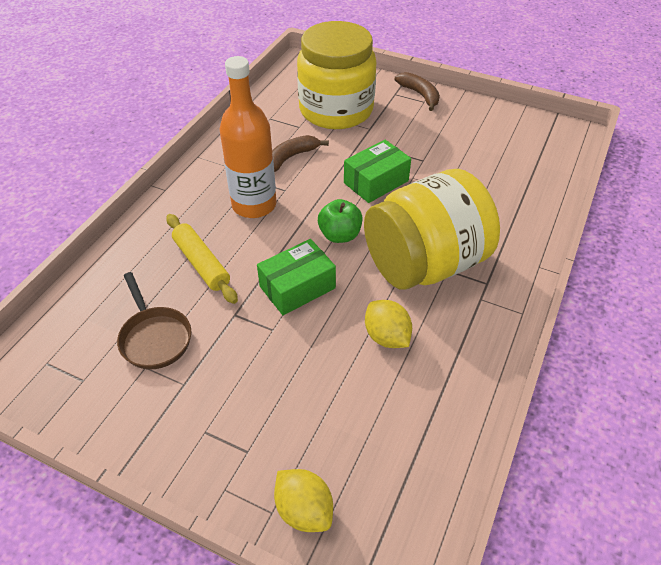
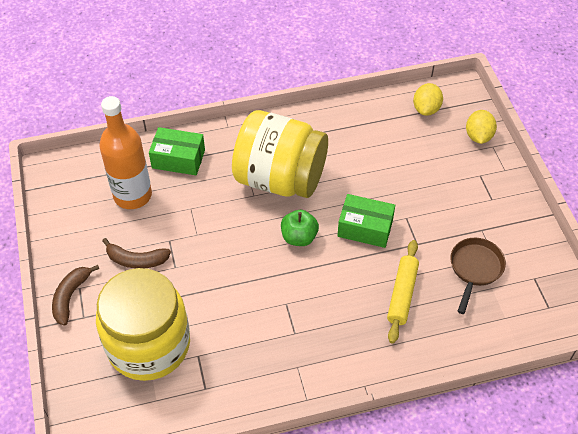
camera: 130 degrees left, 5 degrees up
(254, 205) = (321, 310): orange bottle -> orange bottle (132, 195)
(291, 157) = (245, 328): brown banana -> brown banana (136, 260)
(376, 182) = (223, 252): green box -> green box (178, 159)
(386, 337) = (354, 164): yellow lemon -> yellow lemon (426, 109)

